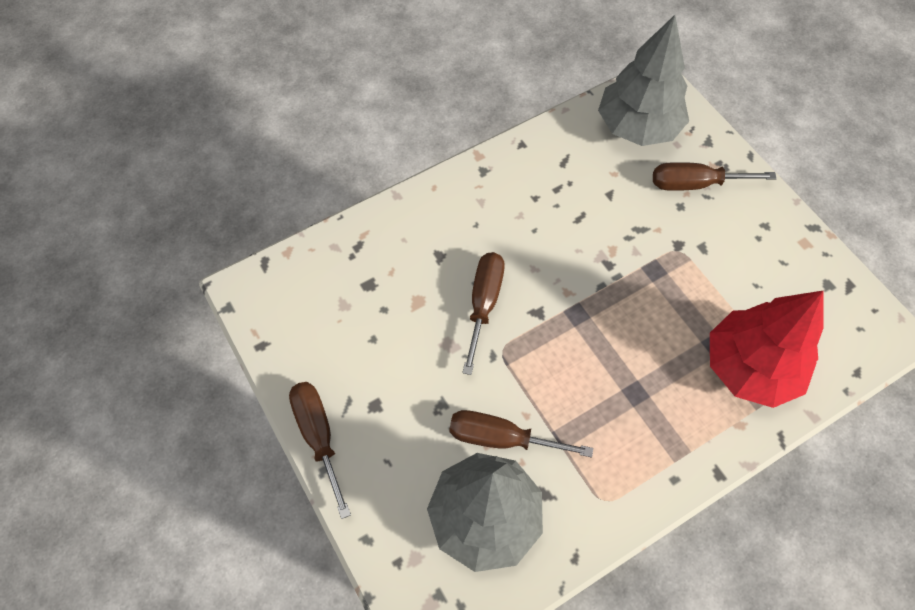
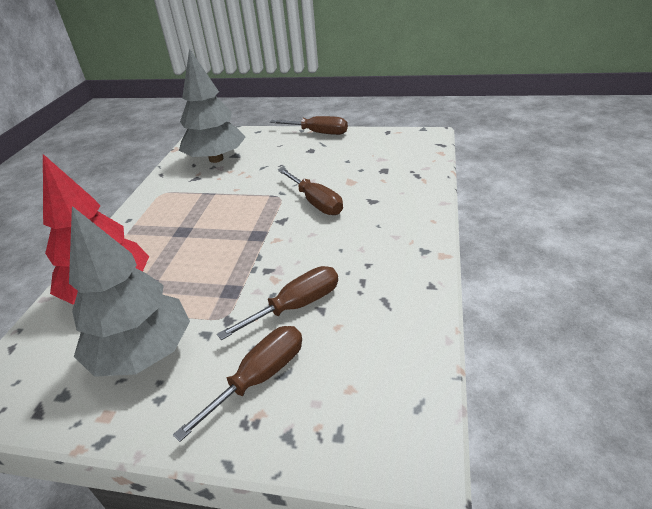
camera: 135 degrees right, 25 degrees down
(501, 438) = (238, 177): brown screwdriver -> brown screwdriver (296, 306)
(638, 127) = (370, 384): grey tree -> grey tree (143, 353)

